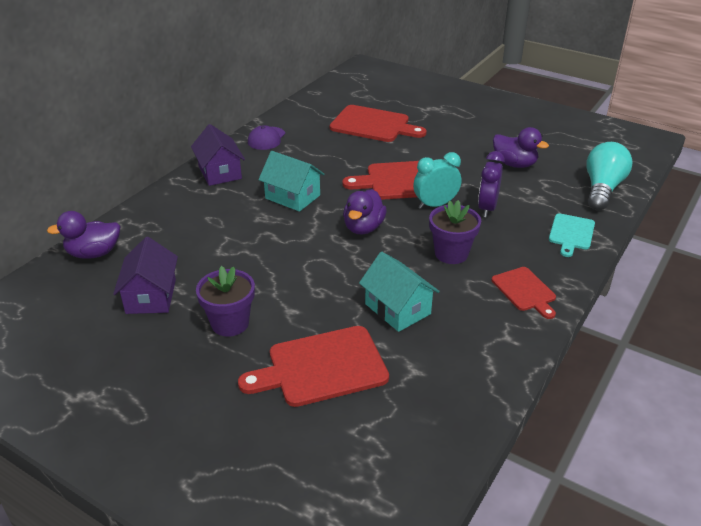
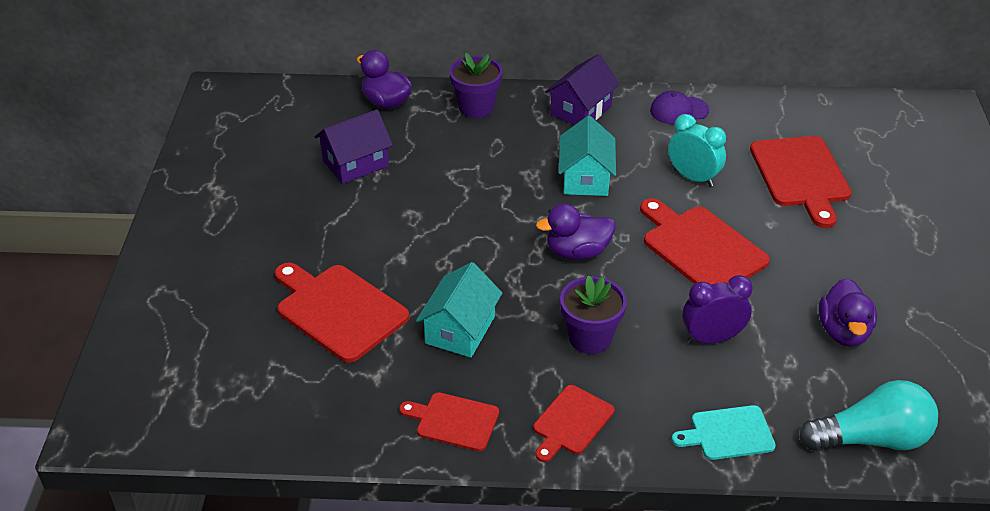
camera: 60 degrees right, 5 degrees up
(230, 323) = (355, 227): purple flower pot -> purple flower pot (476, 107)
(435, 205) = (675, 291): turquoise clock -> turquoise clock (693, 177)
(490, 346) = (453, 421): none -> red cutting board

